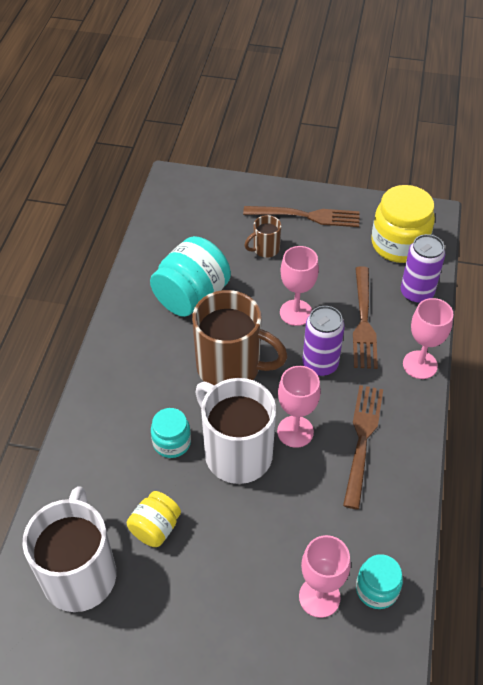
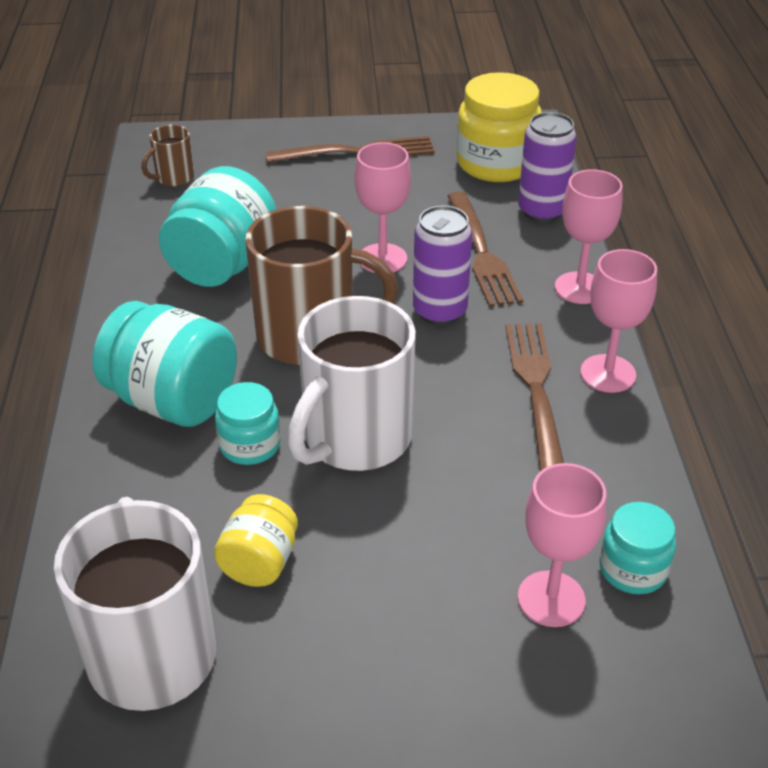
camera: 15 degrees left, 10 degrees down
(134, 398) = (173, 401): none -> turquoise jar
(236, 453) = (355, 439): white mug -> white mug turned 90 degrees counterclockwise
(265, 249) = (312, 196): brown mug -> brown mug (174, 178)
(295, 431) = (434, 396): pink goblet -> pink goblet (608, 373)

